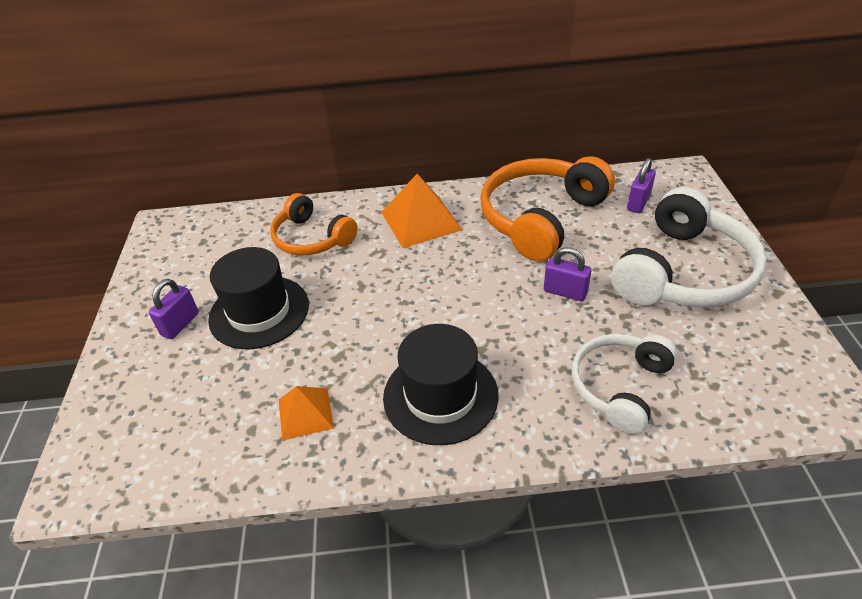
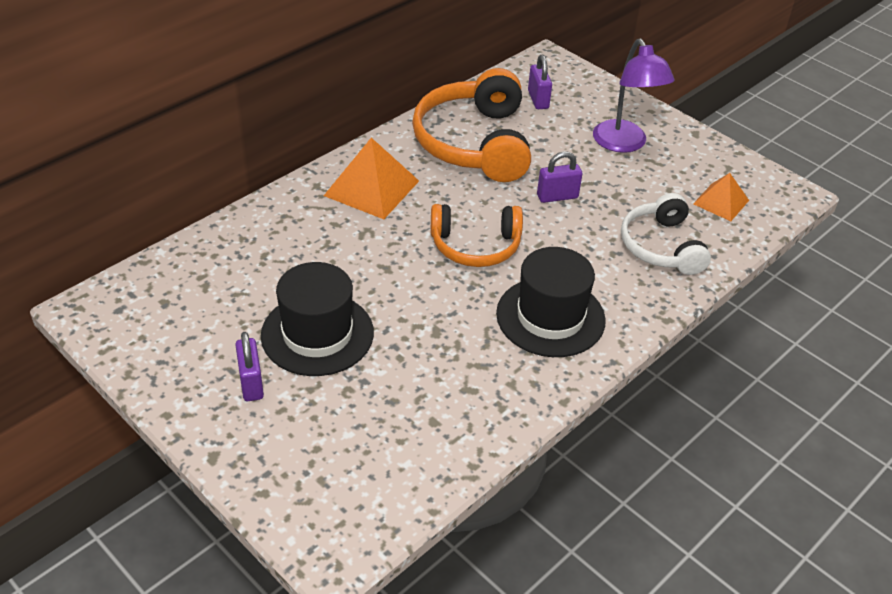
camera: 45 degrees left, 0 degrees up
(305, 413) = (463, 385): orange pyramid -> orange pyramid (721, 202)
(311, 238) = (283, 248): orange headphones -> orange headphones (475, 246)
(684, 272) = (624, 144): white headphones -> purple lamp

